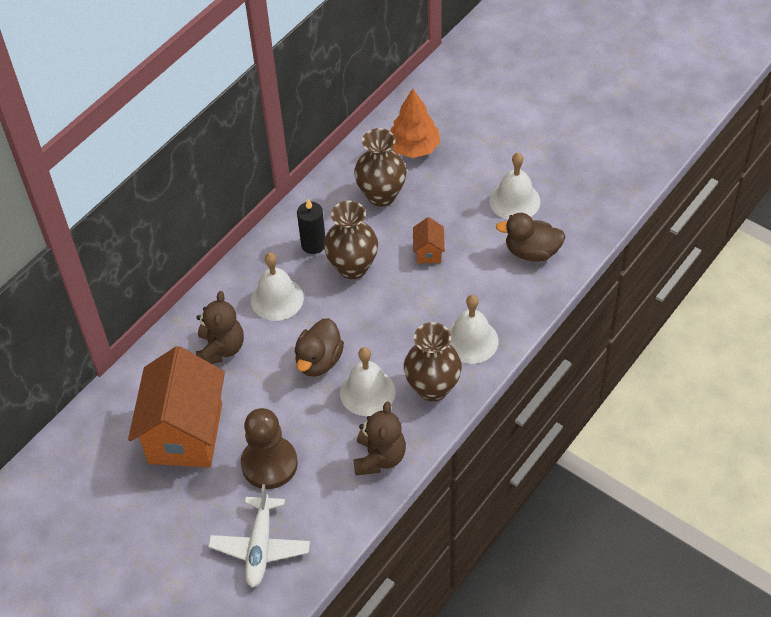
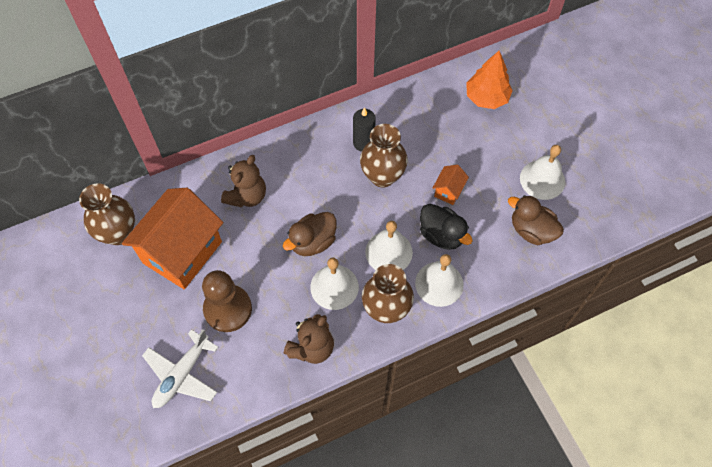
camera: 25 degrees right, 10 degrees up
(277, 299) = (311, 175): white bell -> white bell (389, 252)
(381, 195) = (438, 126): brown vase -> brown vase (118, 233)
(446, 295) = (441, 235): none -> black duck

